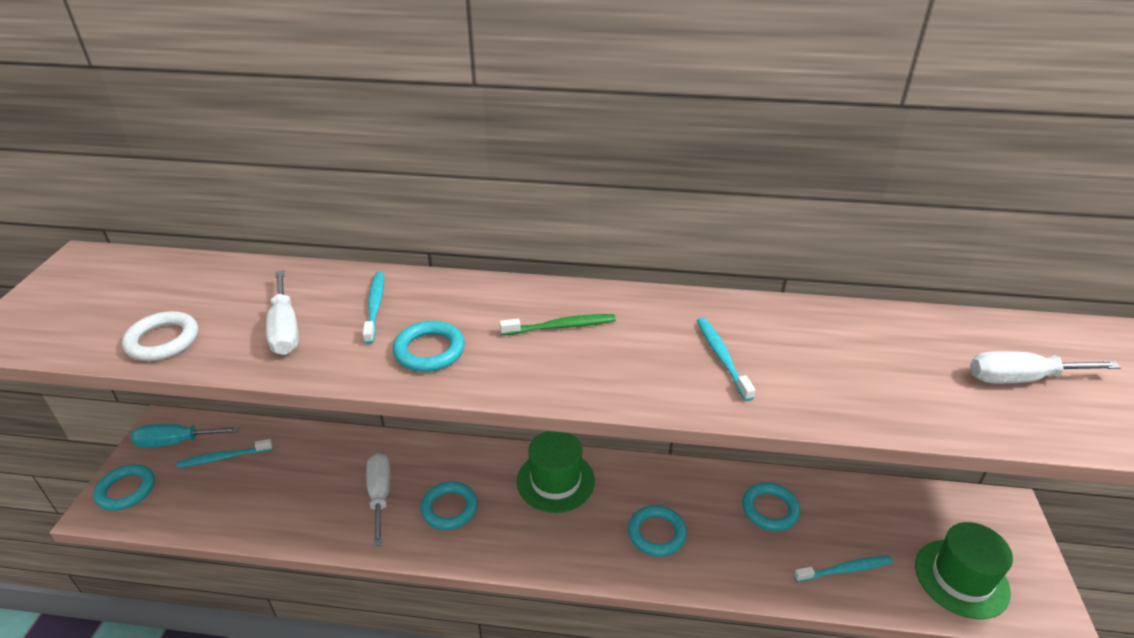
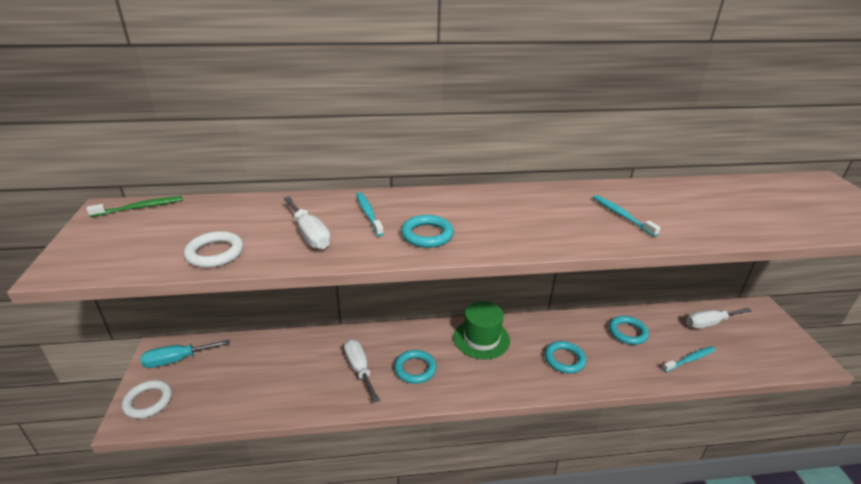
camera: 15 degrees left, 5 degrees down
(126, 490) = (148, 401): turquoise ring -> white ring
(224, 457) = (223, 364): turquoise toothbrush -> none
(560, 326) = (507, 211): green toothbrush -> green toothbrush (139, 208)
(961, 578) = (757, 352): green hat -> none
(1021, 379) = (796, 206): white screwdriver -> white screwdriver (709, 323)

